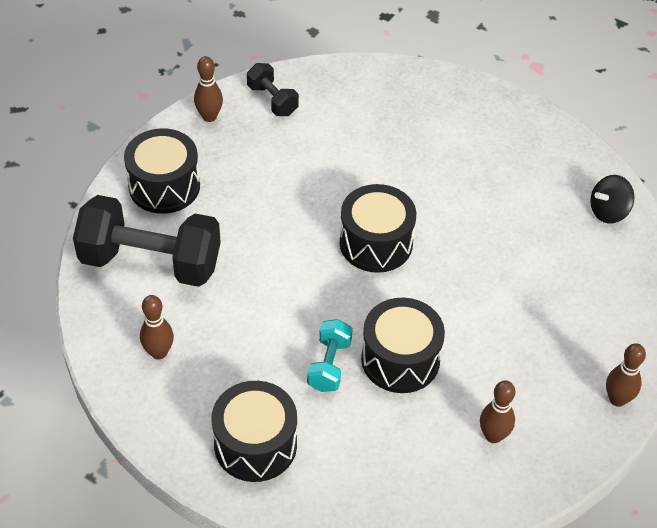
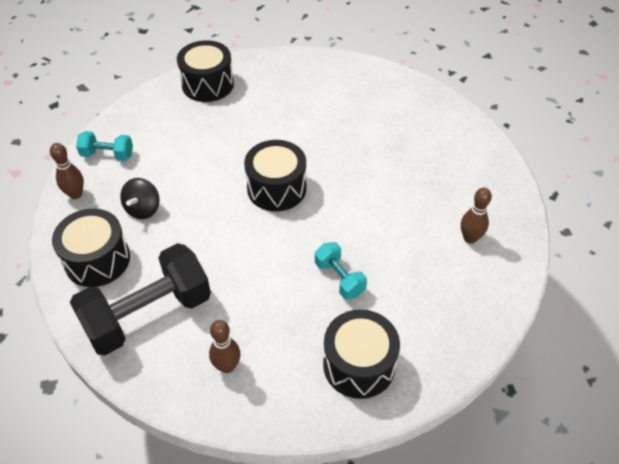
camera: 45 degrees left, 0 degrees up
(272, 100) = (107, 155): black dumbbell -> turquoise dumbbell
(400, 359) = (372, 240): black drum -> black drum (208, 84)
(608, 212) = (373, 80): black spinning top -> black spinning top (143, 209)
(617, 399) = (497, 168): brown bowling pin -> none

